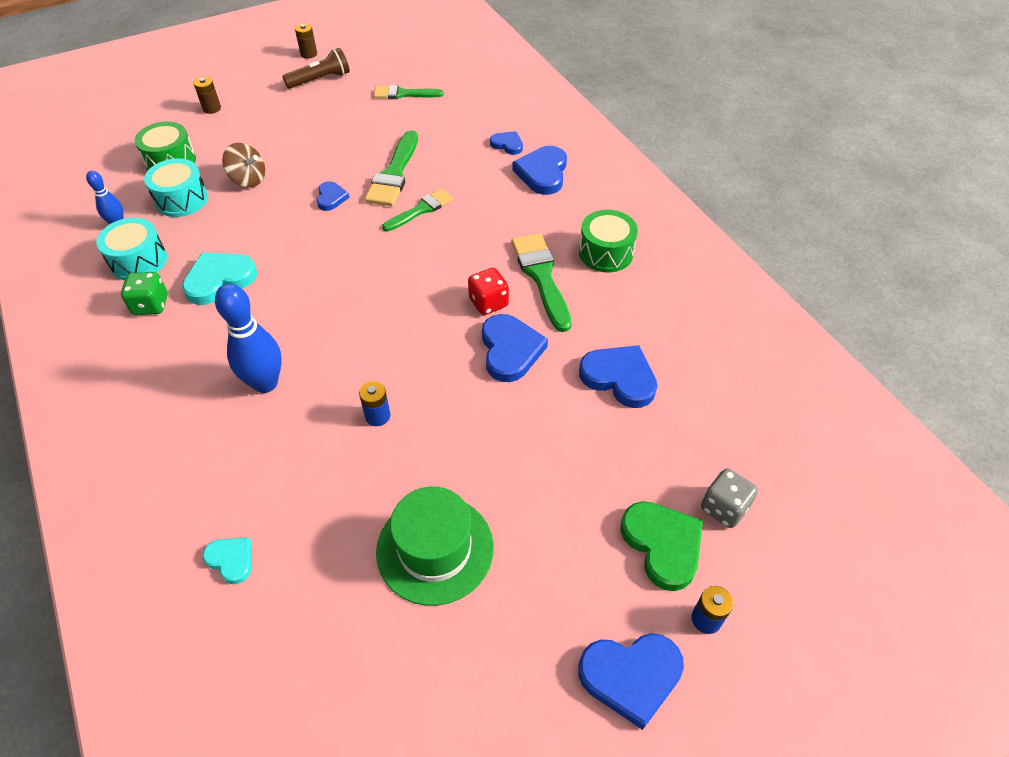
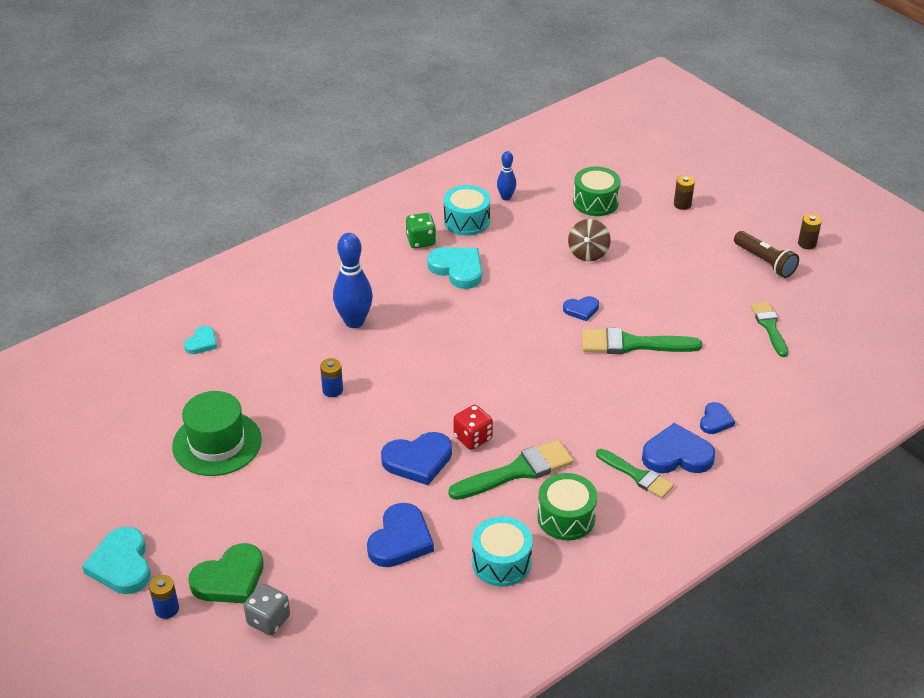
camera: 80 degrees right, 10 degrees down
(182, 199) = (547, 222): turquoise drum -> turquoise drum (501, 562)
(421, 210) = (585, 372): green brush -> green brush (637, 475)
(631, 676) = (121, 564): blue heart -> turquoise heart

